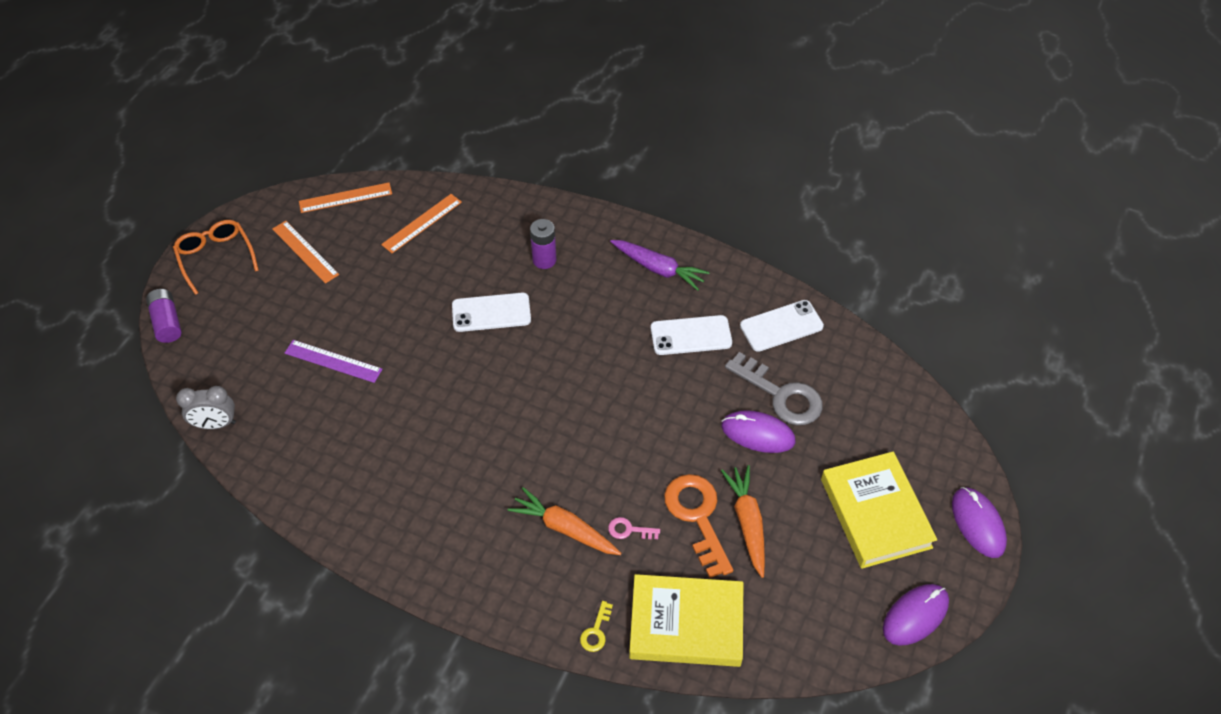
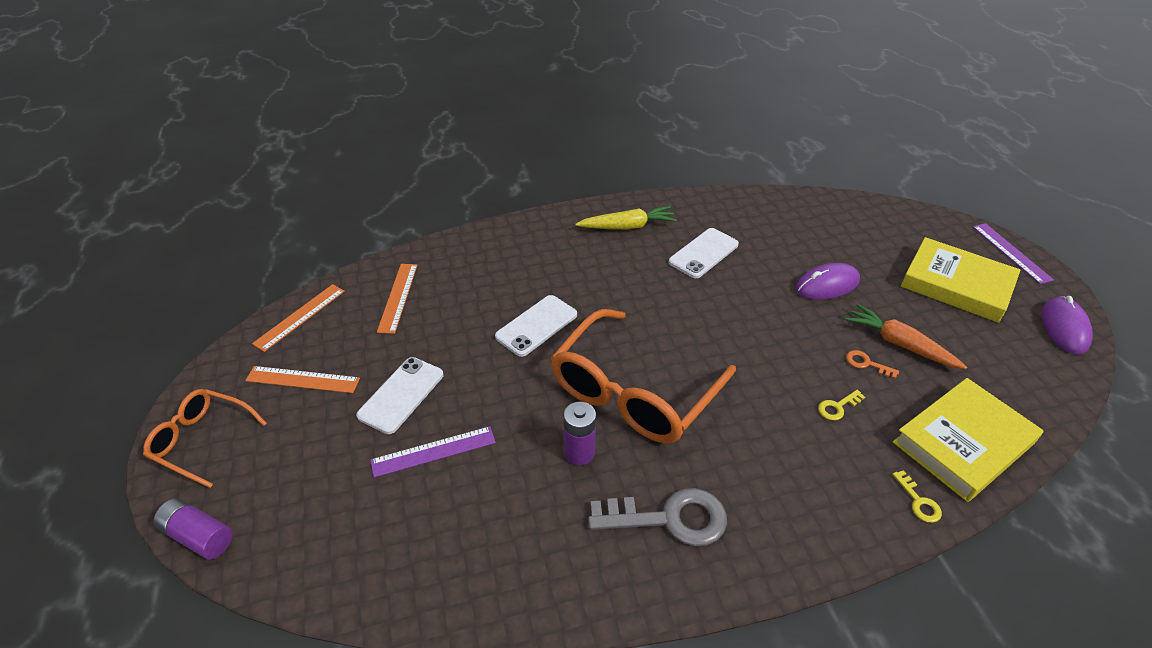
camera: 40 degrees left, 10 degrees down
(216, 424) = (364, 597): grey clock -> none
(499, 412) = (633, 392): none -> orange glasses
(544, 260) = (535, 266): purple battery -> purple battery (579, 452)
(565, 528) = (793, 441): orange carrot -> none
(629, 530) = (837, 407): pink key -> yellow key
(658, 269) = (627, 226): purple carrot -> yellow carrot
(697, 517) = (866, 364): orange key -> orange key, size x0.45
(781, 326) = (751, 214): white phone -> white phone (401, 395)
(781, 395) = (807, 253): grey key -> grey key (669, 518)
(978, 523) = (1011, 252): purple mouse -> purple ruler

